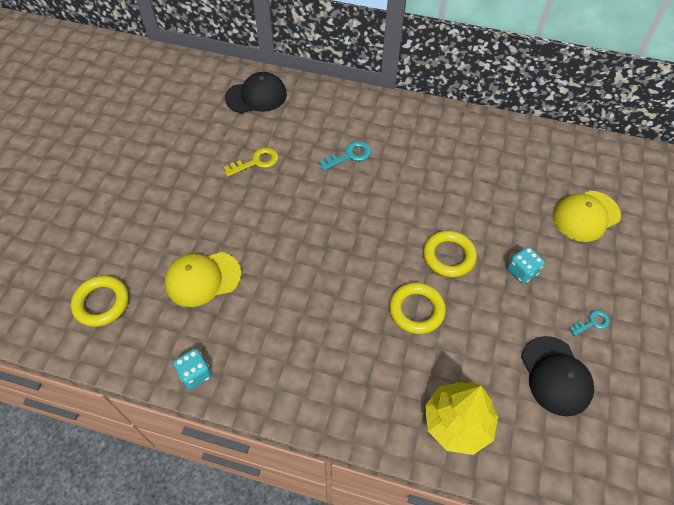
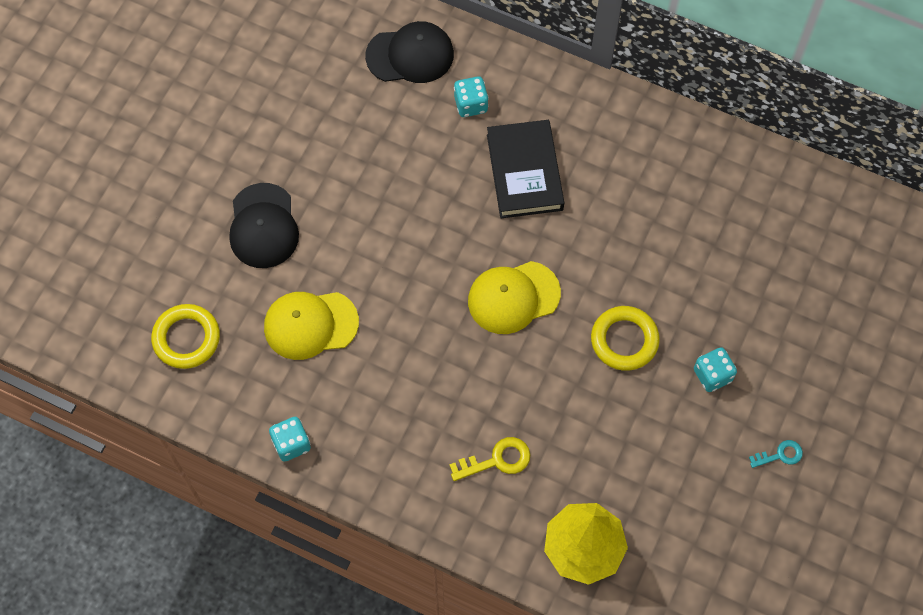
camera: 10 degrees right, 10 degrees up
(256, 162) = (396, 164): yellow key -> yellow key (497, 460)
(303, 119) = (471, 104): none -> turquoise dice
(349, 155) = (524, 172): turquoise key -> black book
(416, 310) = (567, 406): yellow ring -> none
(556, 376) = (714, 512): black cap -> black cap (263, 226)
(586, 216) = (821, 310): yellow cap -> yellow cap (513, 297)

